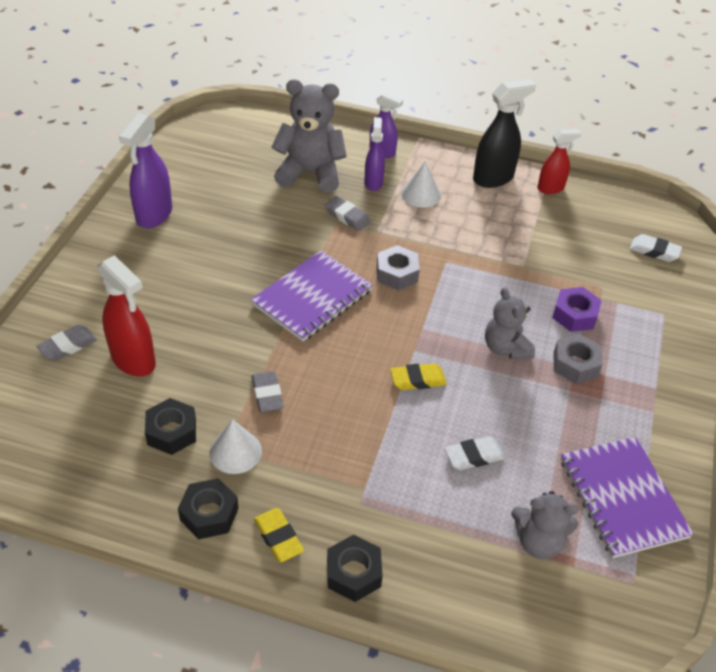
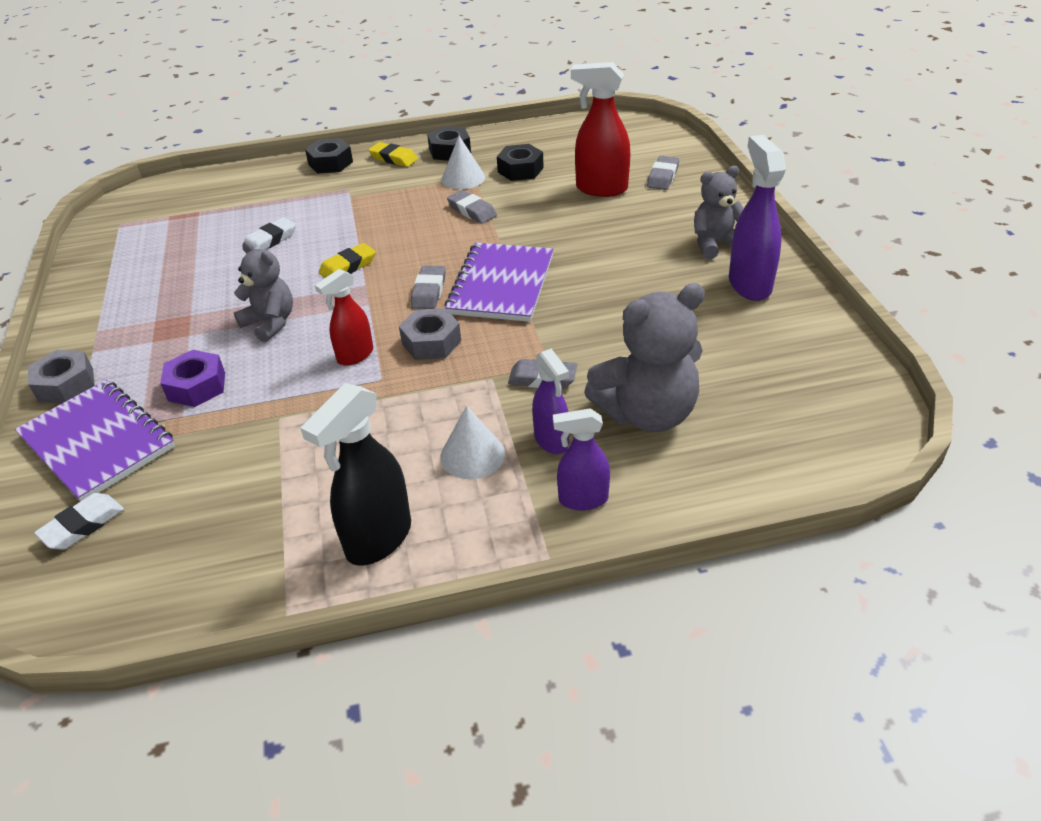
camera: 155 degrees right, 5 degrees down
(369, 318) = (429, 291): none -> grey eraser
(538, 541) = (200, 217): grey teddy bear -> grey teddy bear (715, 244)
(551, 188) = (273, 566): red spray bottle -> red spray bottle (355, 355)
(575, 364) = (188, 338): grey nut -> grey nut (66, 384)
(622, 498) = (130, 262): purple notebook -> purple notebook (98, 442)
(654, 251) = (82, 525): white eraser -> white eraser turned 45 degrees counterclockwise

